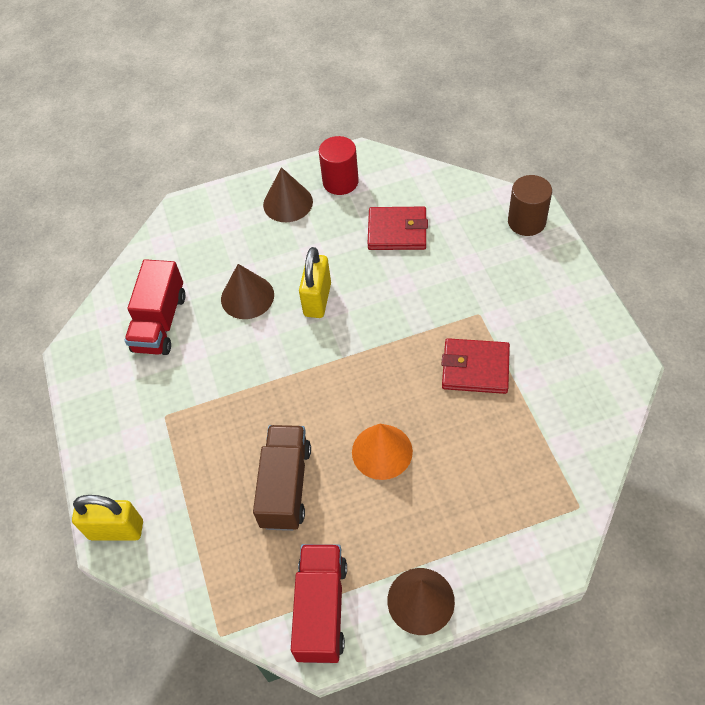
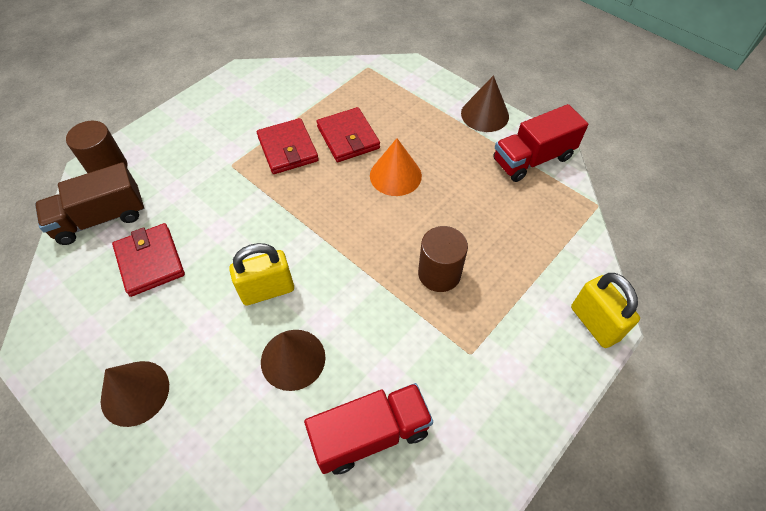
camera: 125 degrees left, 0 degrees up
(247, 431) = (439, 273): none -> brown cylinder
(285, 486) = (466, 221): brown truck -> brown truck (101, 218)
(340, 182) = (84, 350): red cylinder -> none
(462, 430) = (348, 137): none -> red wallet

